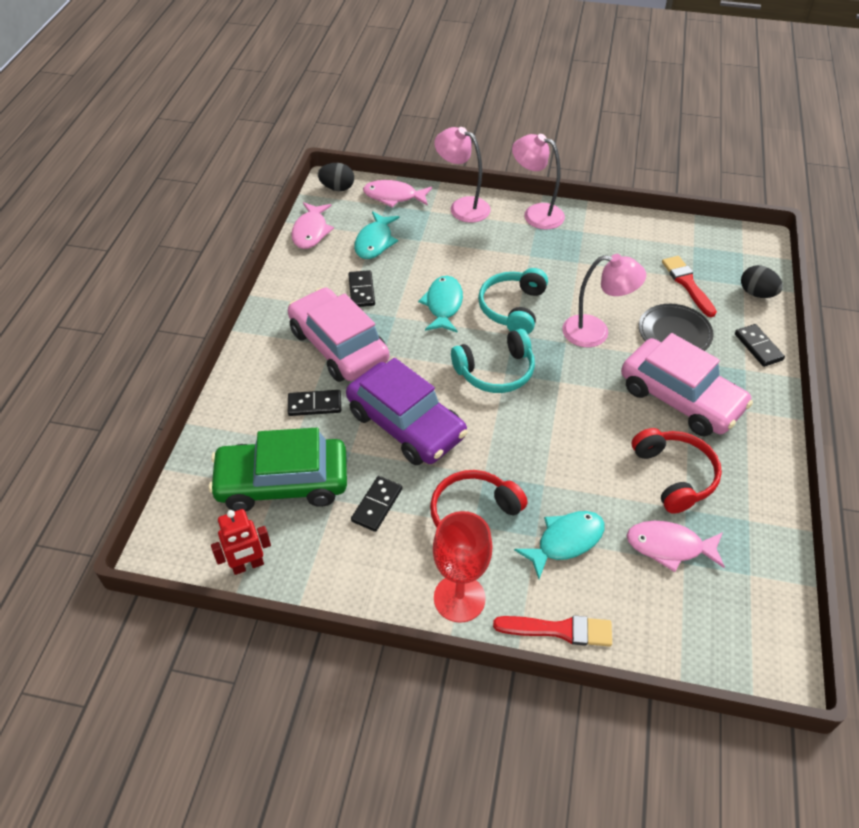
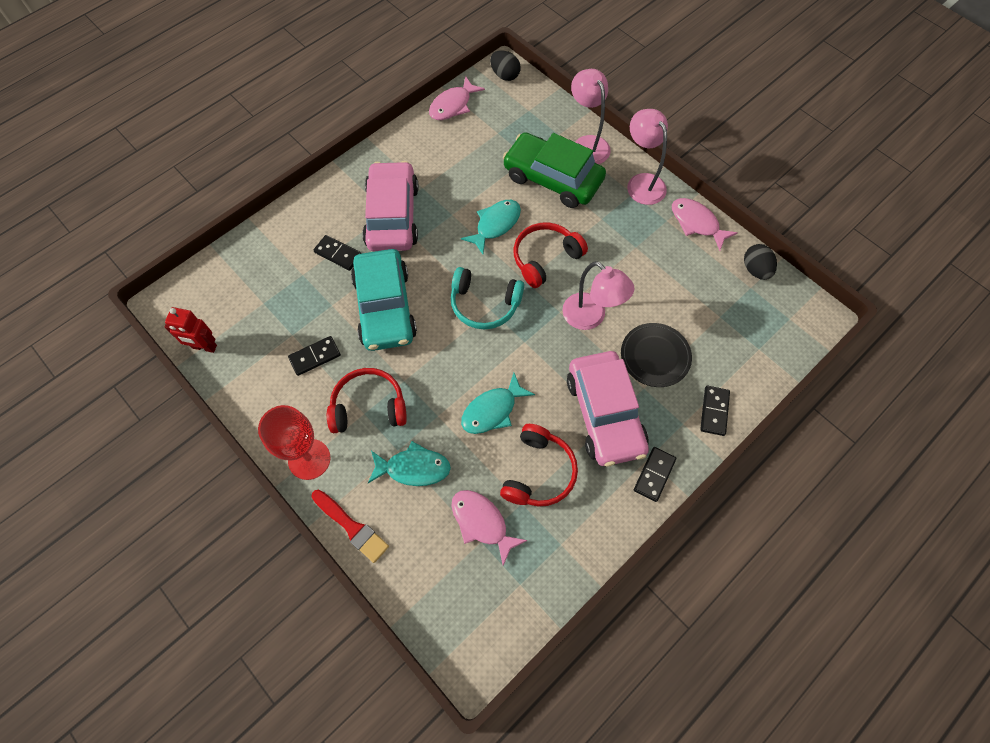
camera: 35 degrees right, 15 degrees up
(282, 483) = (270, 301): green car -> green car (552, 178)
(361, 290) = (446, 178): black domino -> black domino (654, 474)
(375, 242) = (492, 140): turquoise fish -> turquoise fish (492, 410)
(393, 196) = (541, 106): pink fish -> pink fish (697, 223)
(406, 424) = (385, 307): purple car -> turquoise car
(512, 308) = (545, 258): turquoise headphones -> red headphones
(687, 284) = (709, 320): red brush -> none
(756, 293) = (762, 363): black egg -> black egg (755, 270)

